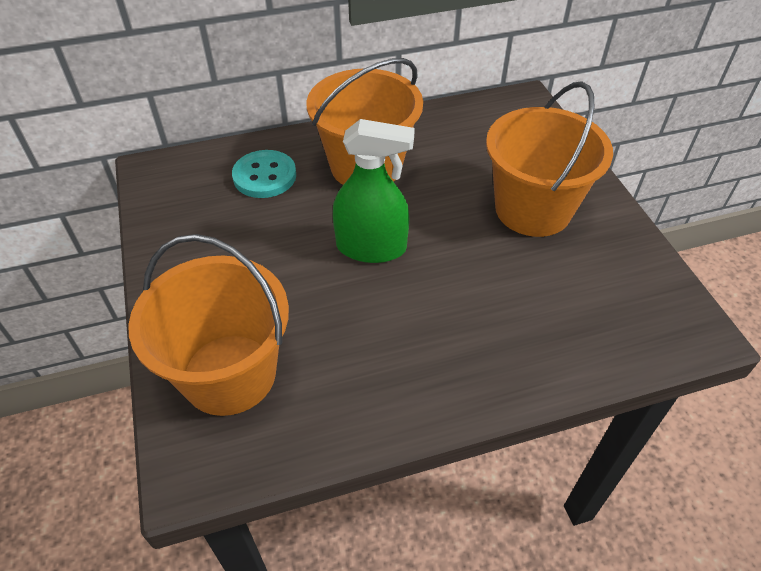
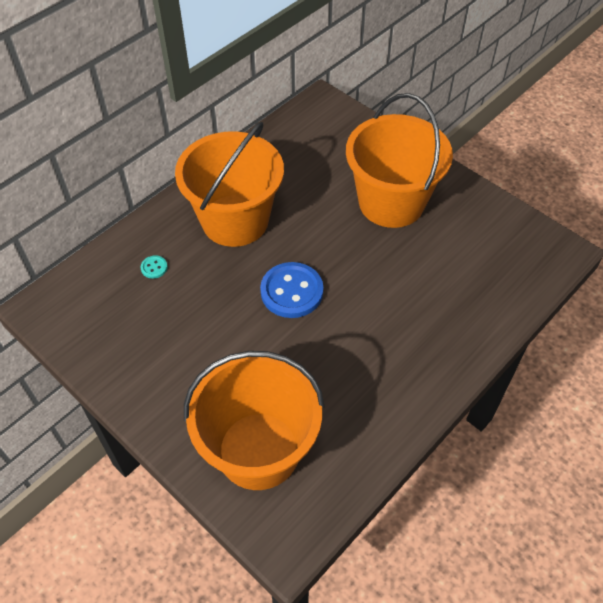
camera: 30 degrees left, 5 degrees up
(264, 176) = (154, 268): turquoise button -> turquoise button, size x0.43
(371, 247) = (291, 291): green spray bottle -> blue button

